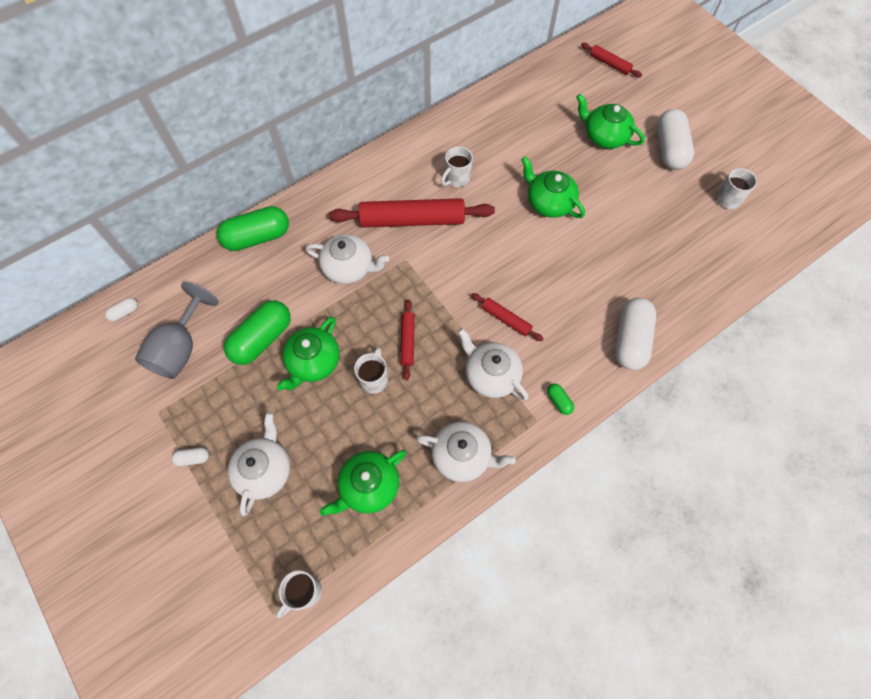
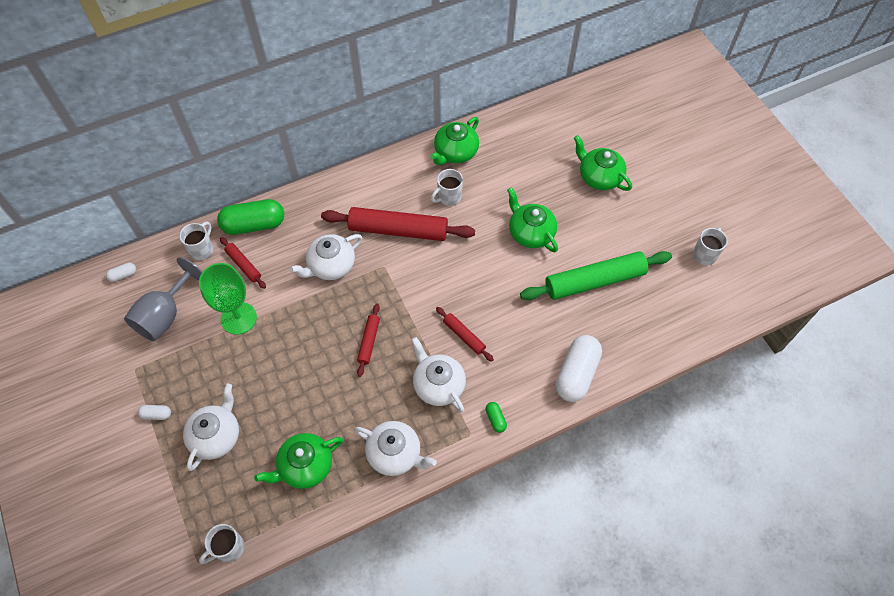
camera: 10 degrees right, 5 degrees down
(262, 339) = (238, 318): green capsule -> green goblet
(313, 362) = (280, 347): green teapot -> green teapot (455, 152)
(349, 268) = (331, 265): white teapot -> white teapot turned 120 degrees clockwise
(374, 379) = (331, 371): white mug -> white mug (202, 249)
(609, 64) = (621, 107): red rolling pin -> red rolling pin (243, 265)
(625, 242) = (594, 281): none -> green rolling pin
(669, 149) = (659, 198): white capsule -> none

